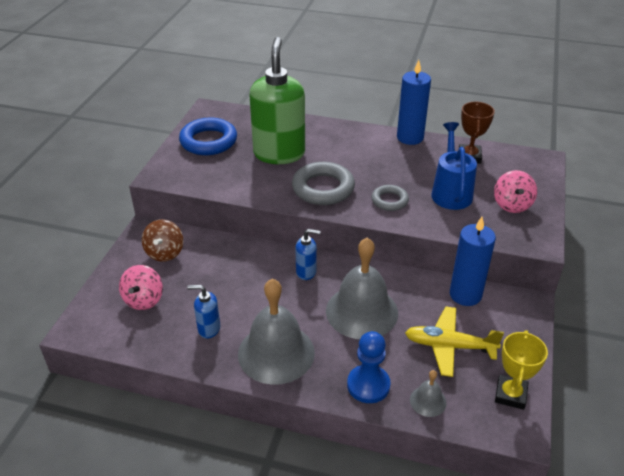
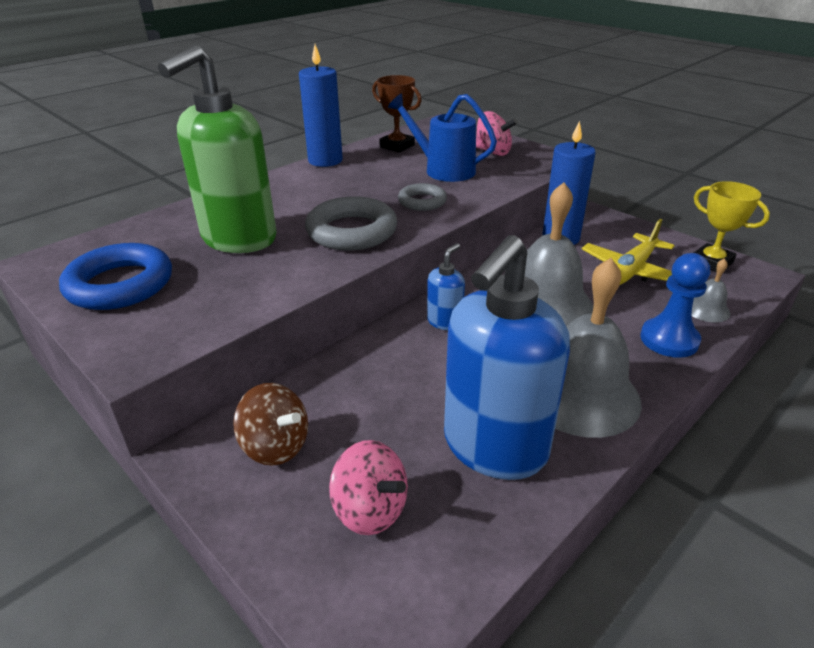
camera: 60 degrees left, 5 degrees down
(208, 329) = (494, 447): blue soap dispenser -> blue soap dispenser, size x2.28
(279, 153) = (238, 239): green soap dispenser -> green soap dispenser turned 90 degrees counterclockwise

